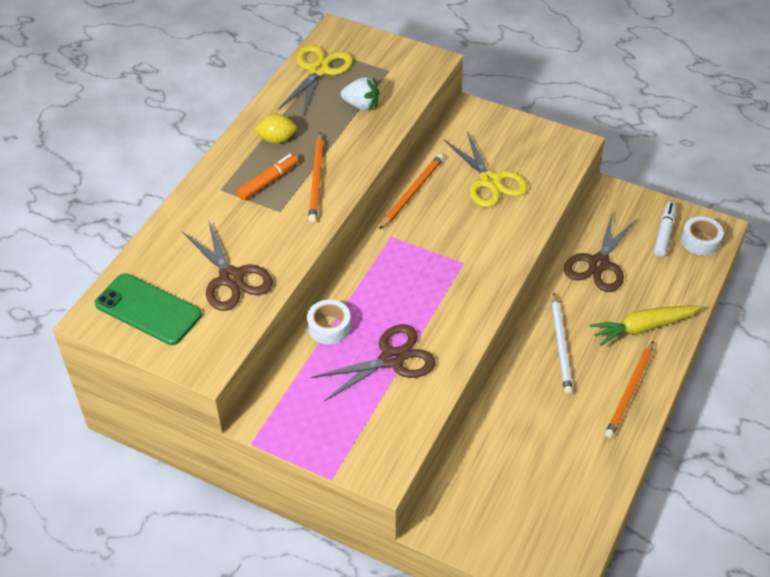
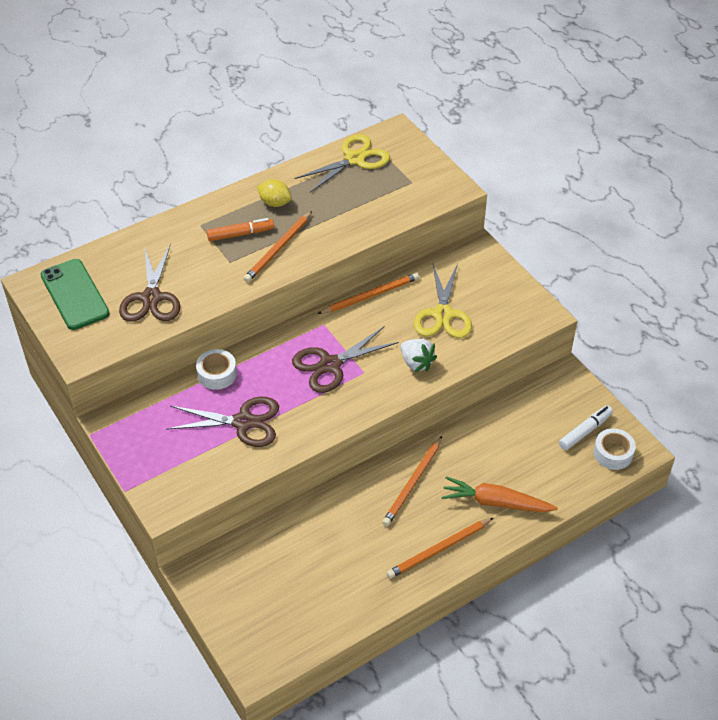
camera: 30 degrees right, 0 degrees up
(361, 105) = (364, 202): white strawberry -> white strawberry (416, 363)
(561, 346) = (412, 483): white pencil -> orange pencil
(598, 264) = (503, 430): brown scissors -> brown scissors (330, 365)
(643, 327) = (496, 502): yellow carrot -> orange carrot

